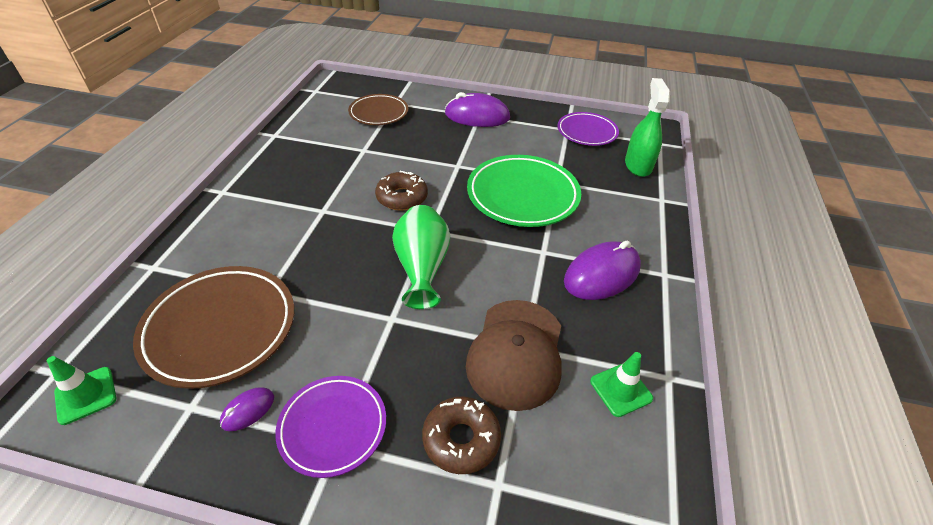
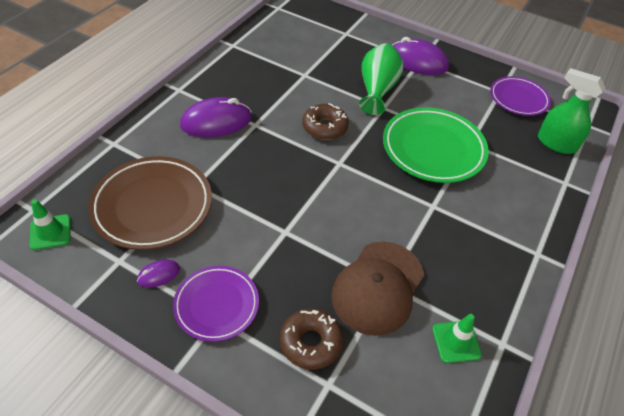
camera: 15 degrees right, 5 degrees up
(378, 113) = (328, 41): brown plate -> none
(422, 268) = (323, 195): green vase -> green vase (377, 90)
(602, 274) = (478, 239): purple mouse -> purple mouse (216, 122)
(638, 165) = (556, 143): green spray bottle -> green spray bottle turned 75 degrees counterclockwise

